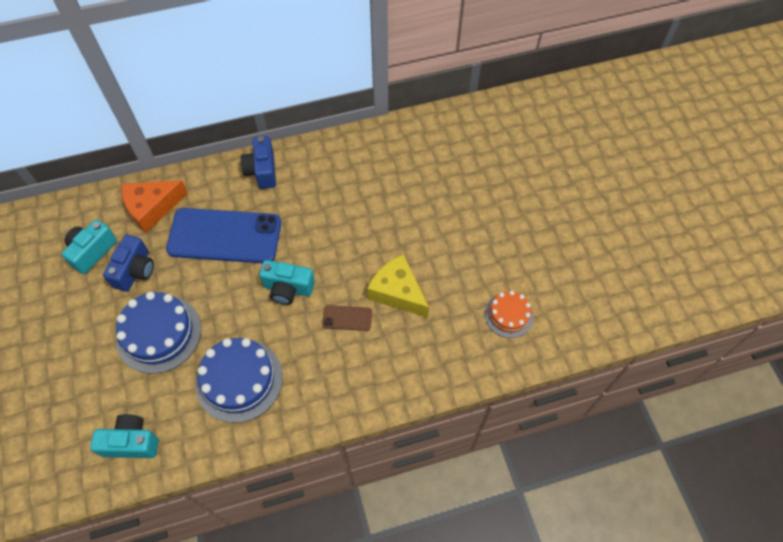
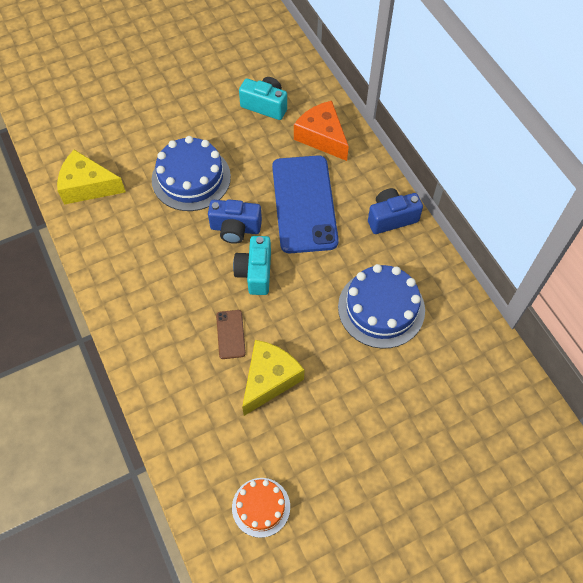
camera: 80 degrees right, 0 degrees up
(131, 442) = (87, 186): turquoise camera -> yellow cheese
(135, 271) = (251, 143): blue camera -> blue camera (235, 228)
(239, 380) = (152, 253): blue cake -> blue cake (381, 308)

